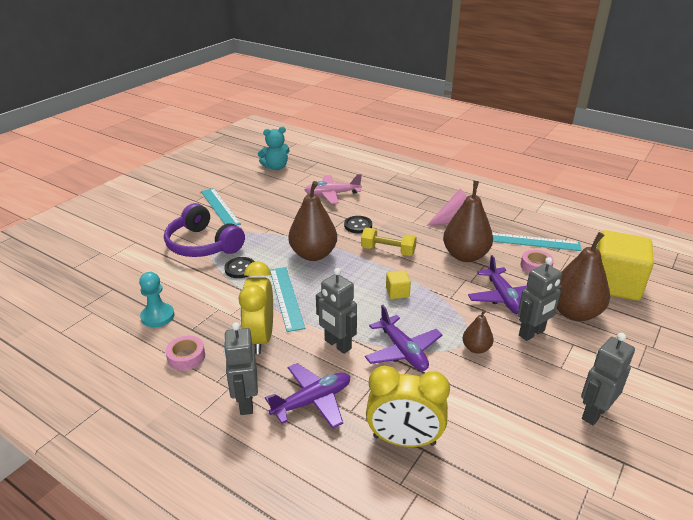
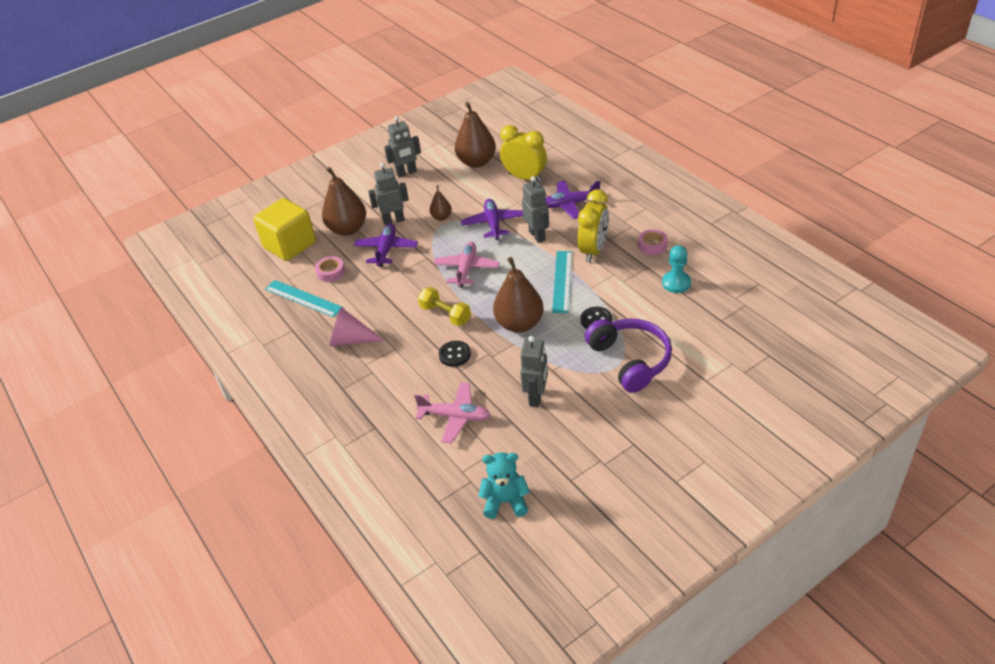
camera: 155 degrees left, 10 degrees up
(220, 207) = (603, 422): turquoise ruler -> none
(245, 402) = (613, 210): grey robot -> grey robot (536, 397)
(397, 292) = (466, 269): yellow cube -> pink plane
(465, 256) = (379, 295): brown pear -> brown pear (476, 162)

